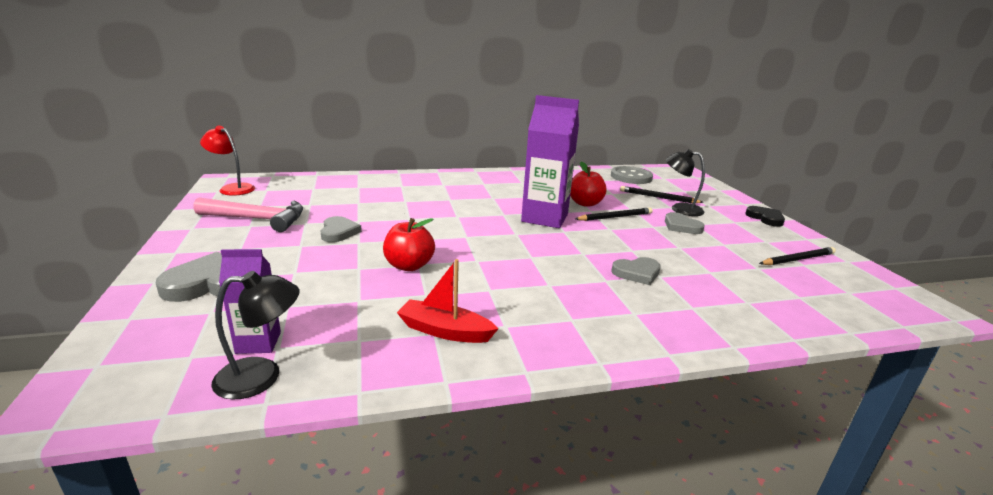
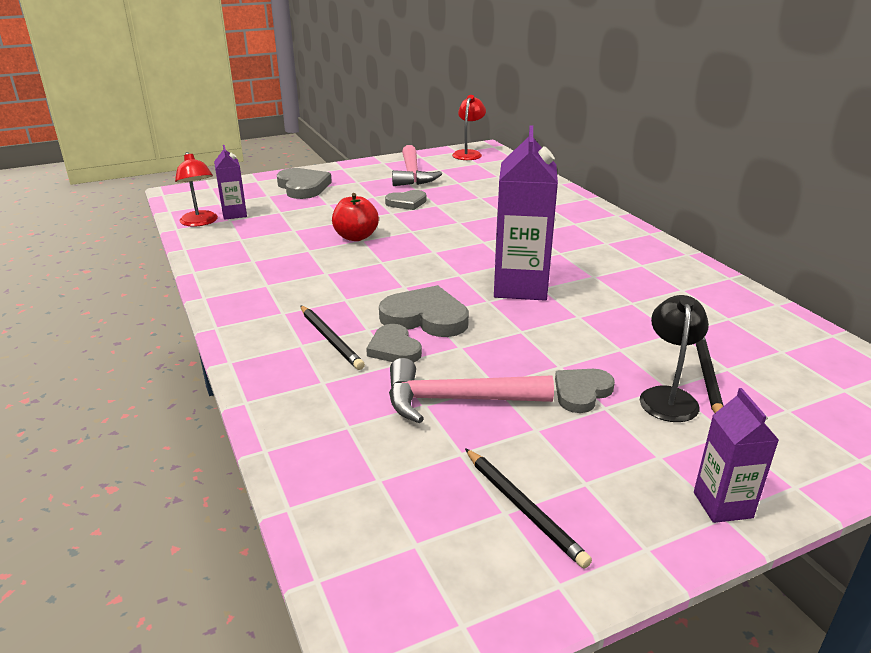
camera: 80 degrees right, 5 degrees up
(261, 376) = (200, 222): black lamp -> red lamp
(445, 331) = (255, 263): red boat -> none
(585, 203) = (603, 312): red apple -> none
(588, 255) = (425, 317): none -> grey heart
(615, 217) = (569, 335): black pencil -> black pencil (330, 339)
(631, 177) = (795, 352): grey button -> none
(701, 261) = (456, 400): none -> pink hammer
(765, 218) = (722, 505): black heart -> purple carton

